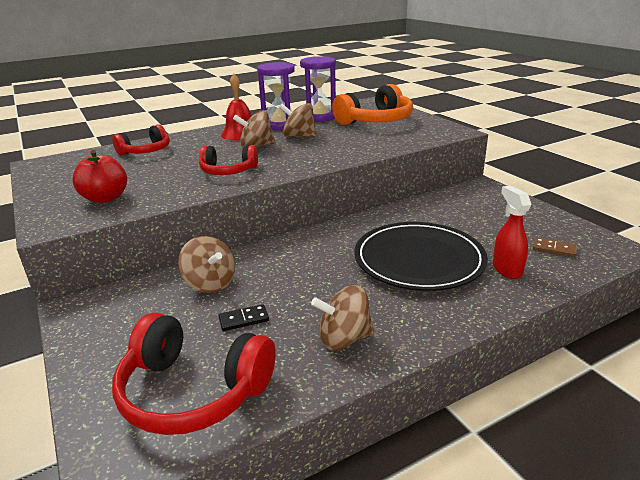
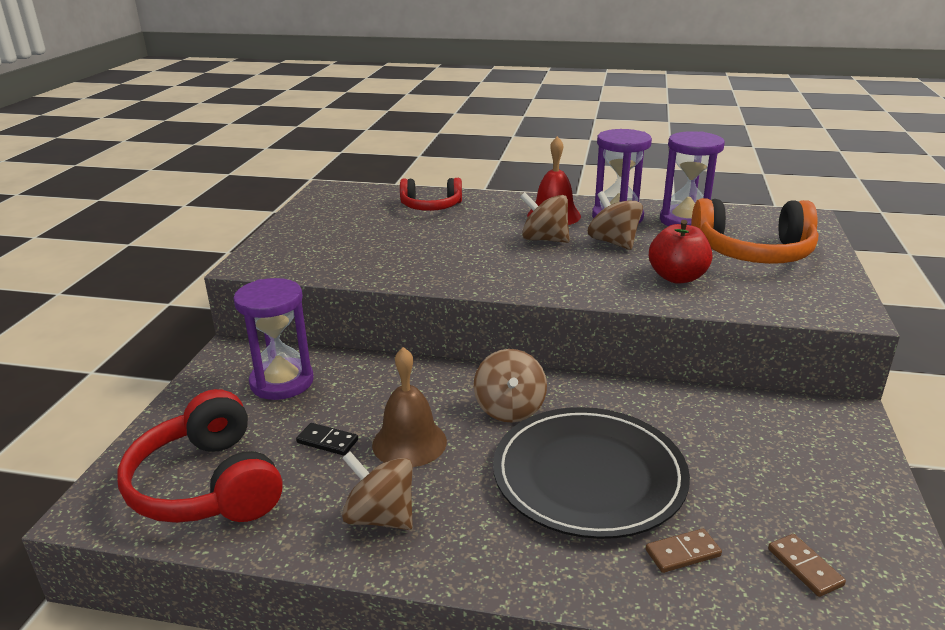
camera: 40 degrees right, 0 degrees up
(105, 198) = (324, 251): red apple -> red apple (677, 277)
(151, 304) = (282, 382): none -> purple hourglass
(210, 283) = (350, 386): brown spinning top -> brown spinning top (509, 409)
(228, 171) = (467, 262): red headphones -> none
(299, 293) = (409, 442): none -> brown bell
(506, 269) = (682, 553): red spray bottle -> brown domino

